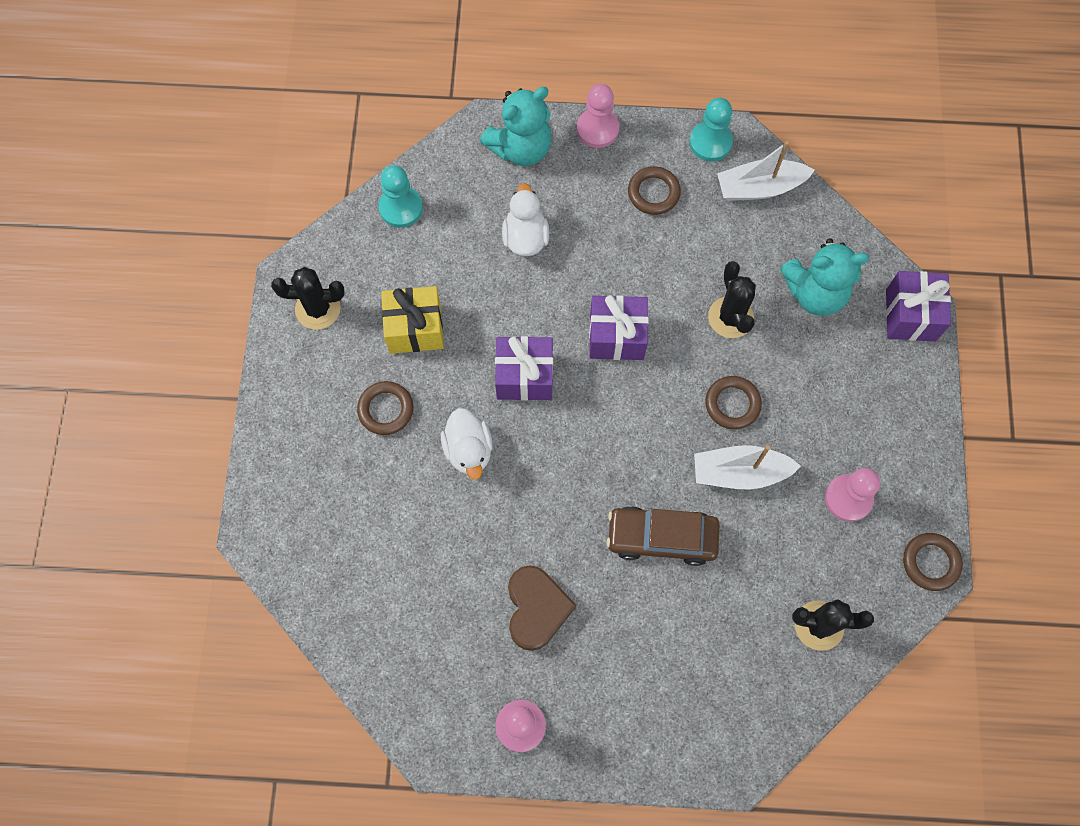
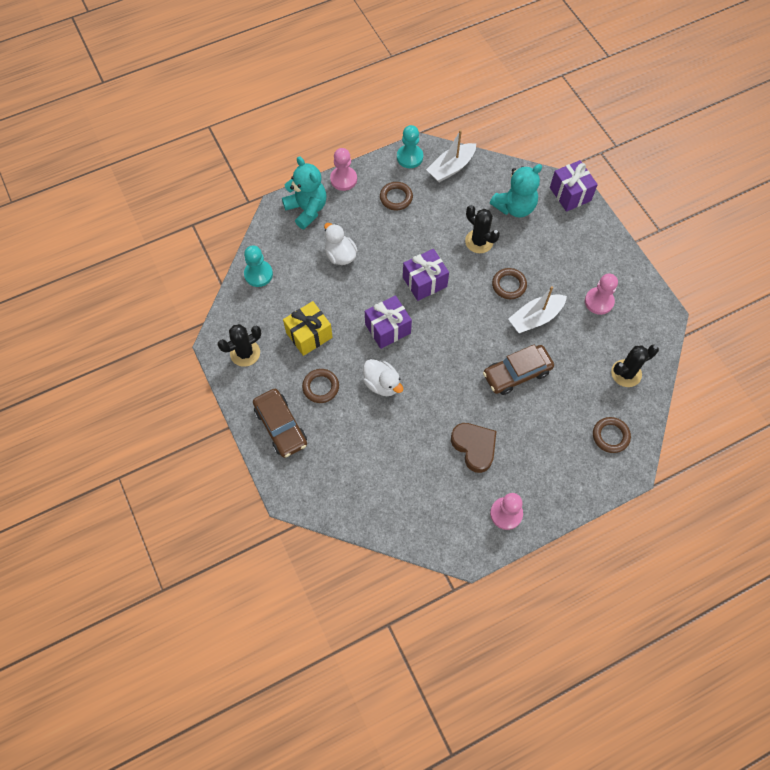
camera: 30 degrees left, 5 degrees down
(302, 435) = (281, 426): none -> brown car
(521, 148) = (307, 209): turquoise teddy bear -> turquoise teddy bear turned 60 degrees counterclockwise
(930, 562) = (660, 311): brown ring -> brown ring (610, 436)

